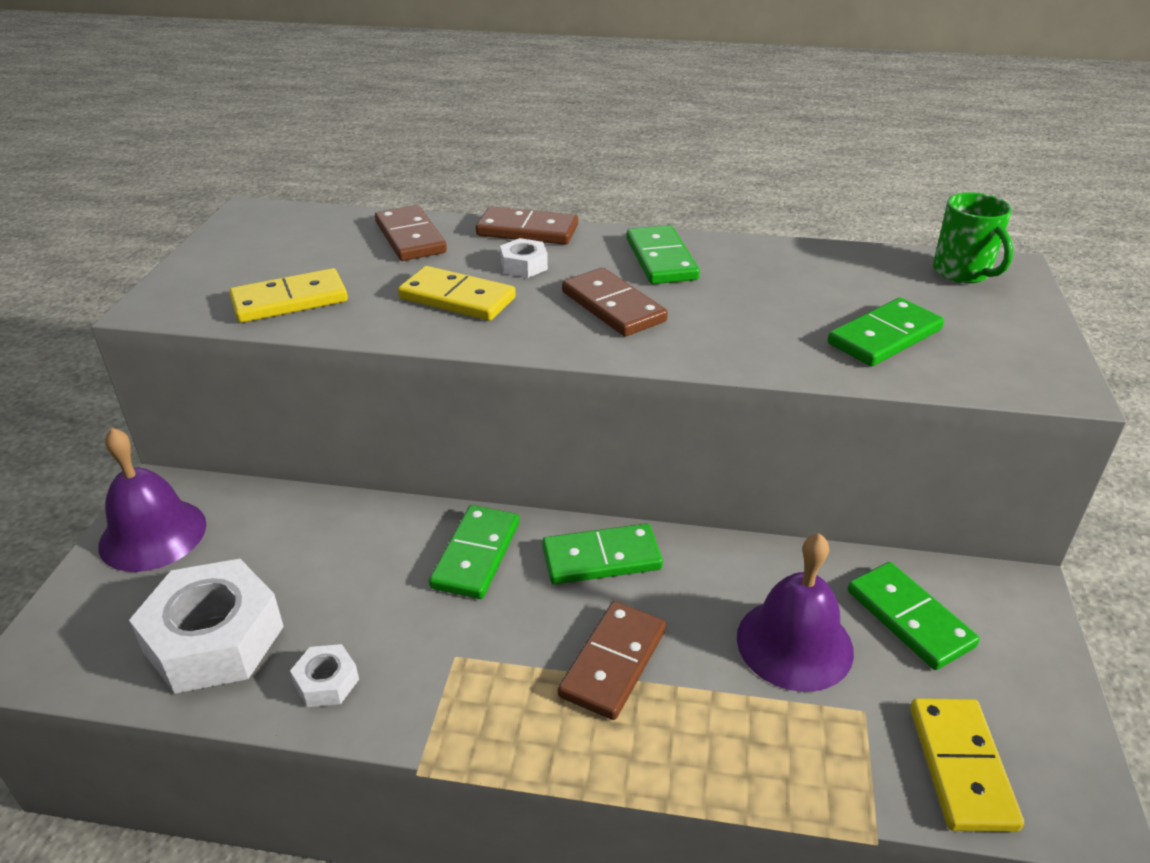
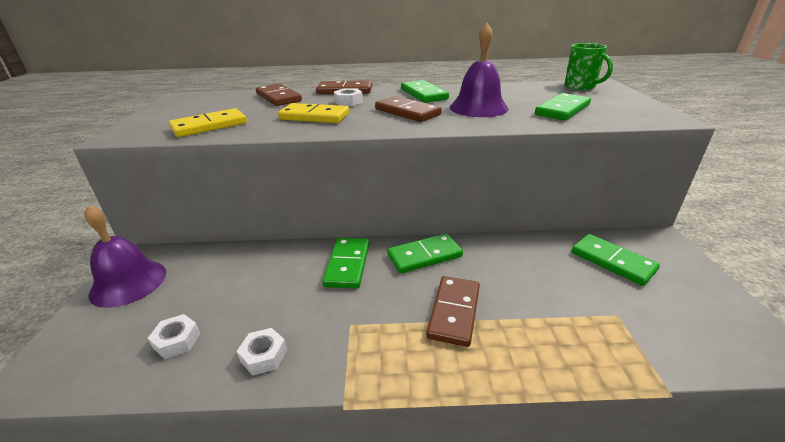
camera: 10 degrees left, 5 degrees down
(214, 639) = (177, 341): white nut -> white nut, size x0.45
(794, 643) = (557, 284): purple bell -> purple bell (478, 108)
(961, 766) = (691, 337): yellow domino -> none

